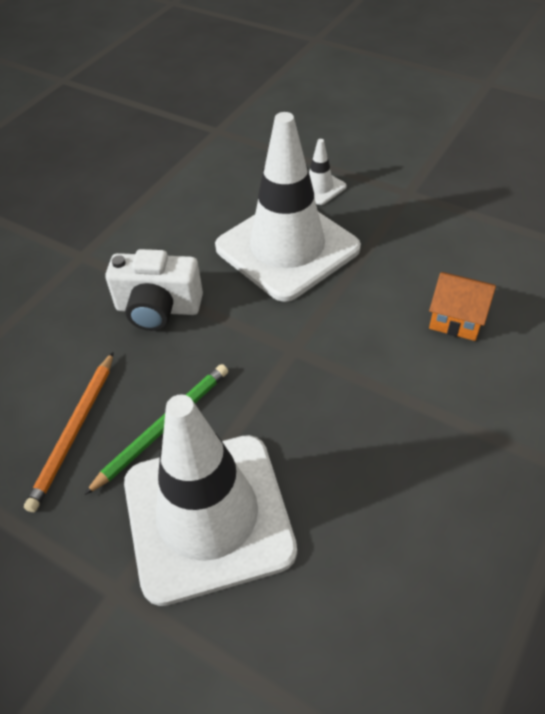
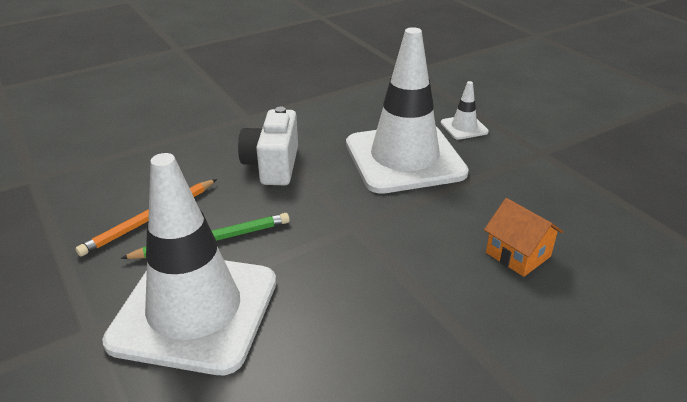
camera: 25 degrees right, 15 degrees down
(158, 309) = (272, 165): white camera -> white camera turned 60 degrees clockwise

